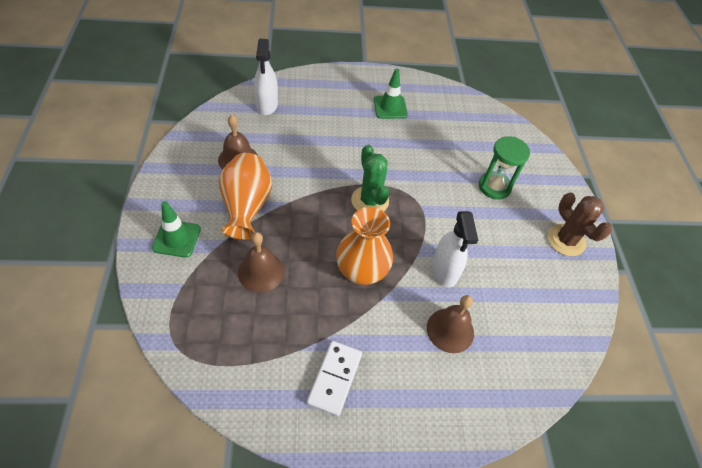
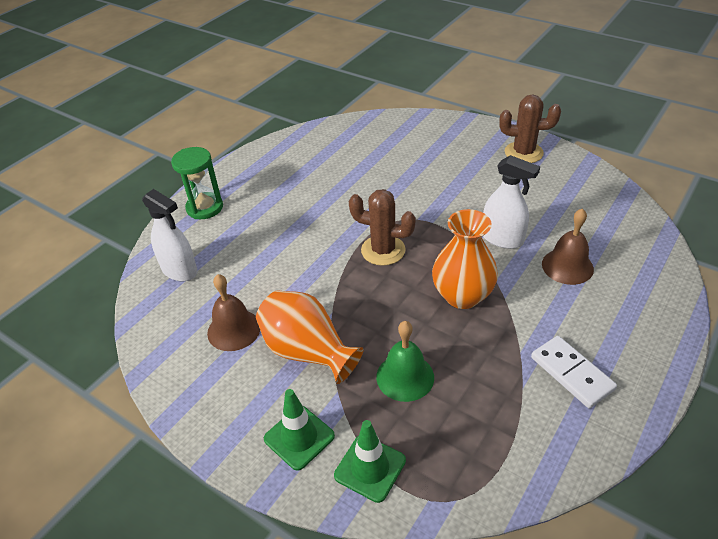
camera: 45 degrees left, 10 degrees down
(261, 272) = (405, 377): brown bell -> green bell
(370, 201) = (383, 250): green cactus -> brown cactus
(390, 107) = (280, 181): green traffic cone -> green traffic cone (370, 468)
(494, 187) = (436, 163): green hourglass -> green hourglass (205, 208)

